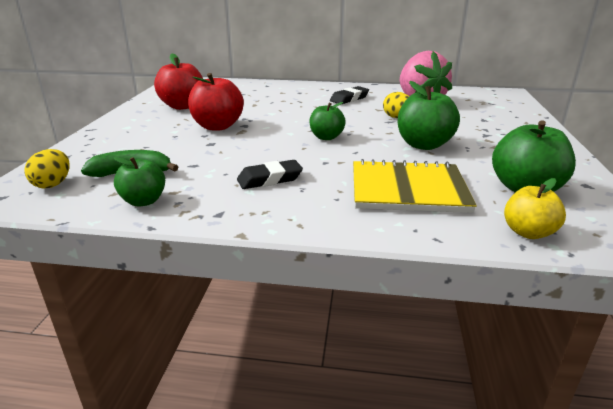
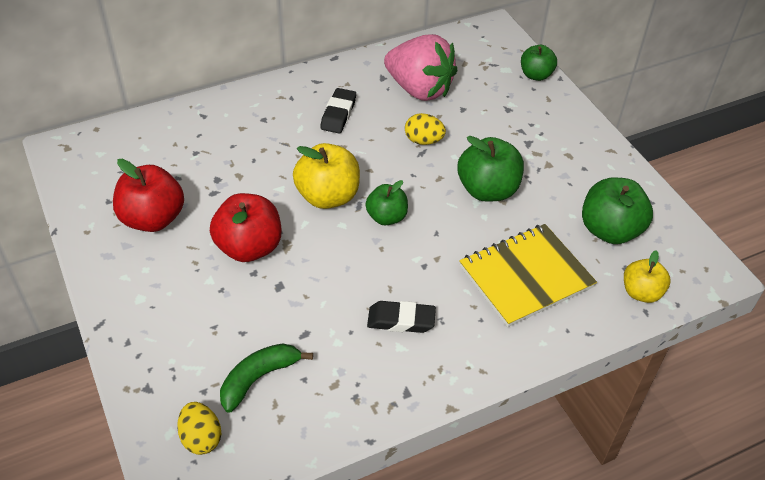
camera: 35 degrees left, 20 degrees up
(143, 201) = (323, 412): green apple -> green apple (536, 75)
(270, 179) = (401, 320): black eraser -> black eraser turned 60 degrees clockwise
(297, 122) = (328, 196): none -> yellow apple

